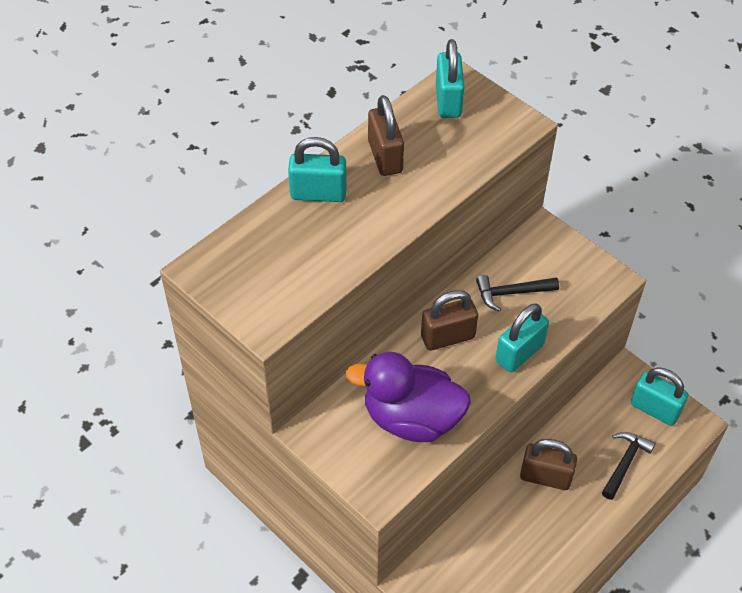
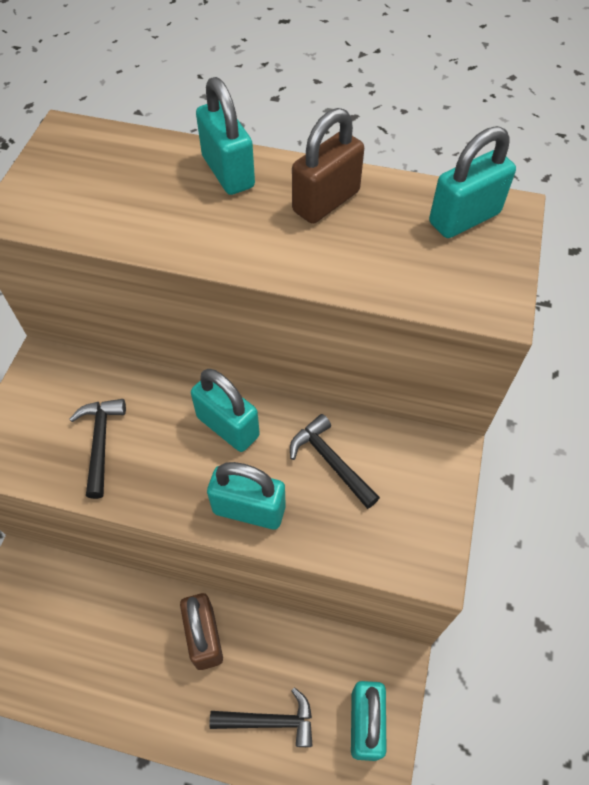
camera: 60 degrees right, 5 degrees up
(411, 418) = (100, 443): purple duck -> black hammer
(447, 337) = (228, 426): brown padlock -> turquoise padlock

